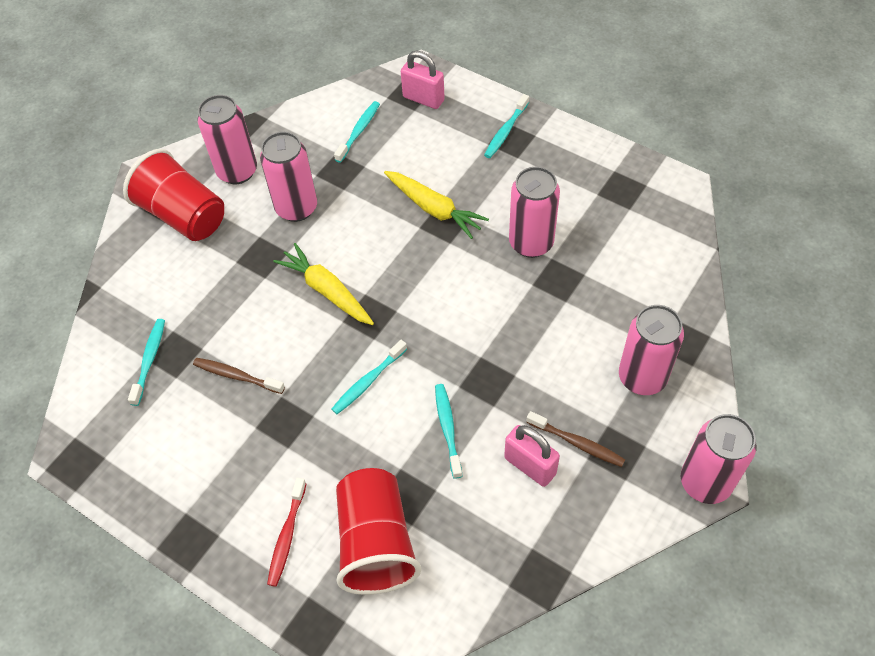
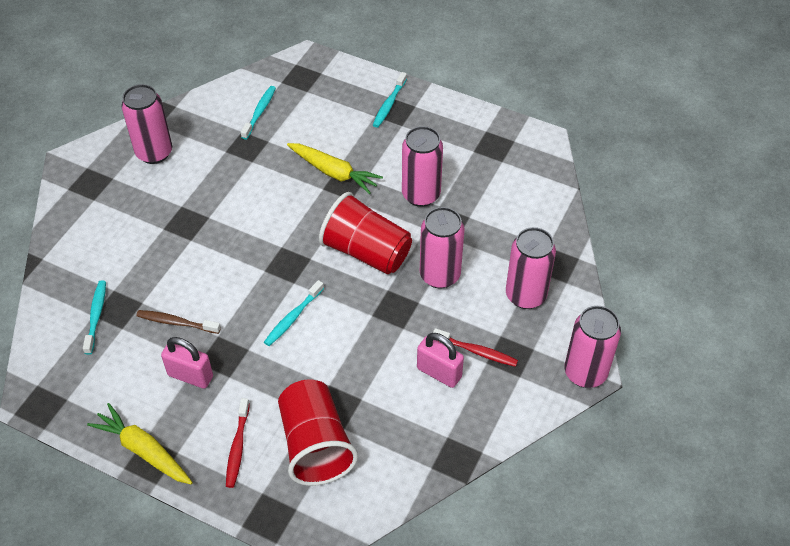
camera: 10 degrees left, 5 degrees down
(183, 215) = (110, 193): red cup -> red cup (366, 252)
(296, 208) = (212, 180): pink can -> pink can (440, 275)
(327, 291) = (247, 246): yellow carrot -> yellow carrot (143, 450)
(423, 99) = (314, 81): pink padlock -> pink padlock (190, 376)
(448, 429) = (366, 350): turquoise toothbrush -> none
(577, 443) = (476, 351): brown toothbrush -> red toothbrush

